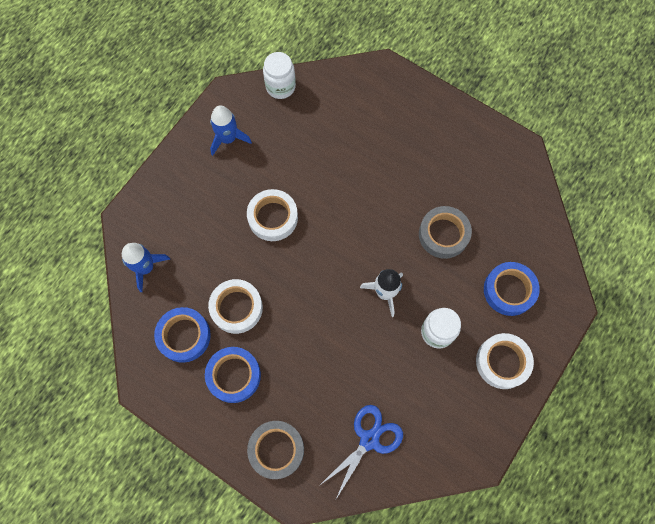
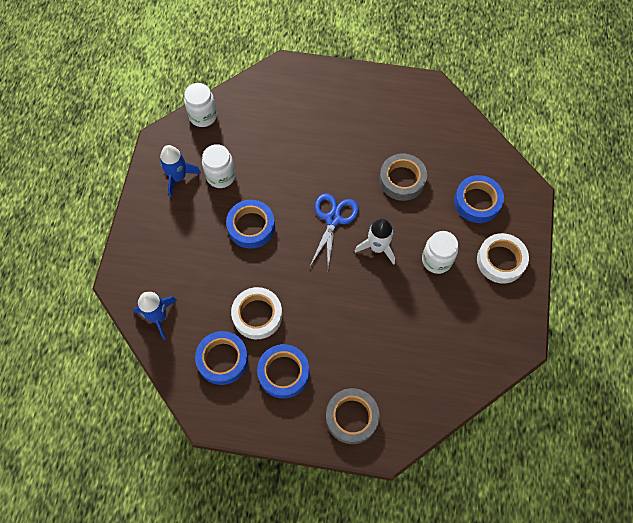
camera: 25 degrees left, 5 degrees down
(268, 154) = (221, 176): none -> white jar
(273, 217) = (251, 226): white tape -> blue tape
(369, 439) = (425, 372): blue scissors -> blue scissors (333, 219)

